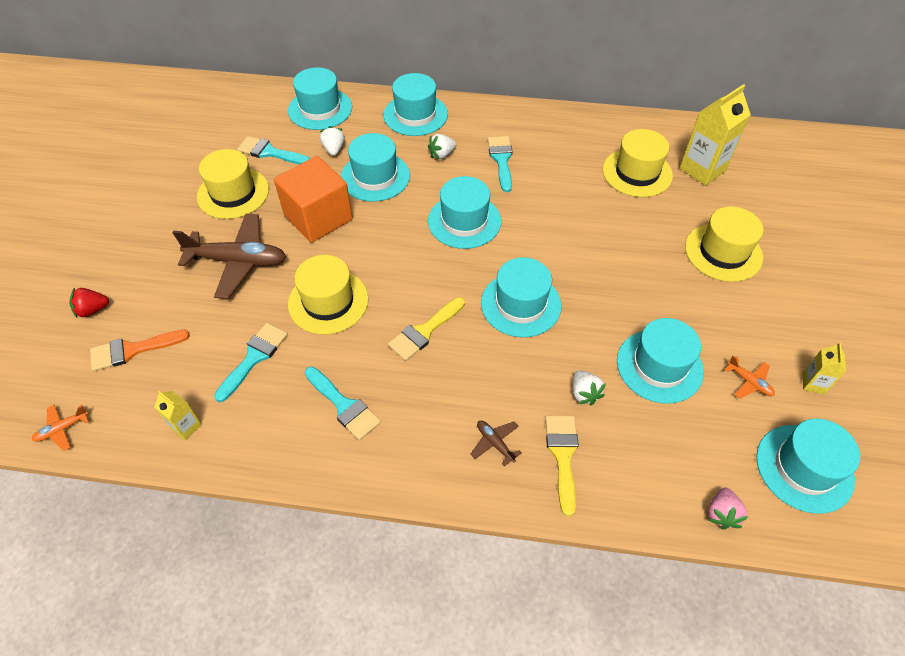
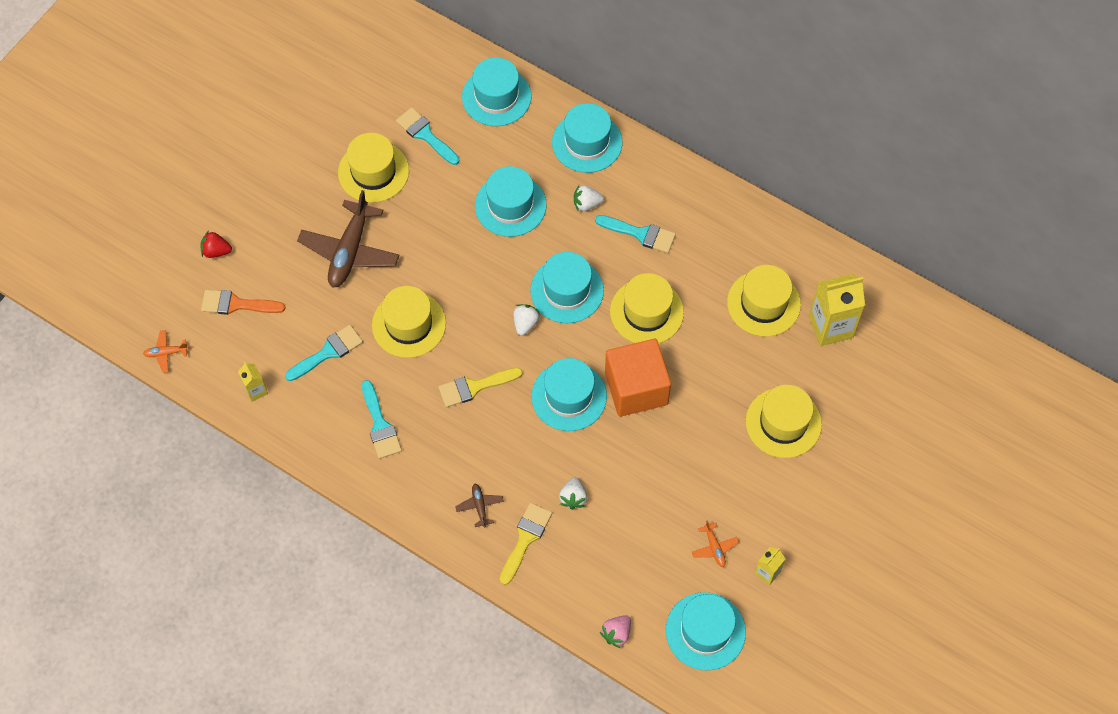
camera: 25 degrees right, 10 degrees up
(238, 261) = (350, 251): brown plane -> brown plane turned 75 degrees clockwise
(318, 217) = (438, 231): orange cube -> orange cube (636, 388)
(334, 149) = (487, 155): white strawberry -> white strawberry (525, 323)
(501, 160) = (640, 234): turquoise brush -> turquoise brush turned 90 degrees clockwise
(545, 212) = (646, 312): none -> yellow hat
(659, 366) = (650, 502): turquoise hat -> none

